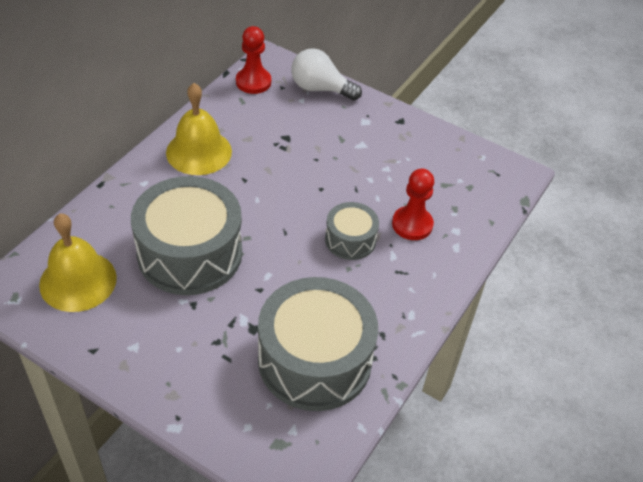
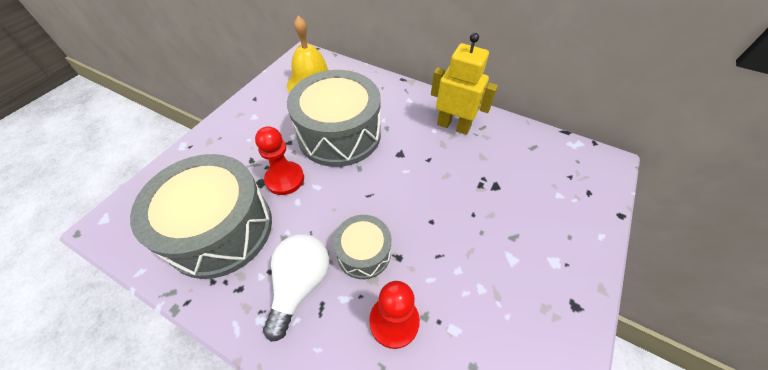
camera: 90 degrees right, 5 degrees up
(199, 152) = (453, 126): yellow bell -> yellow robot
(253, 82) = (564, 153): red pawn -> red pawn (285, 179)
(320, 89) = (587, 211): white light bulb -> white light bulb (300, 284)

